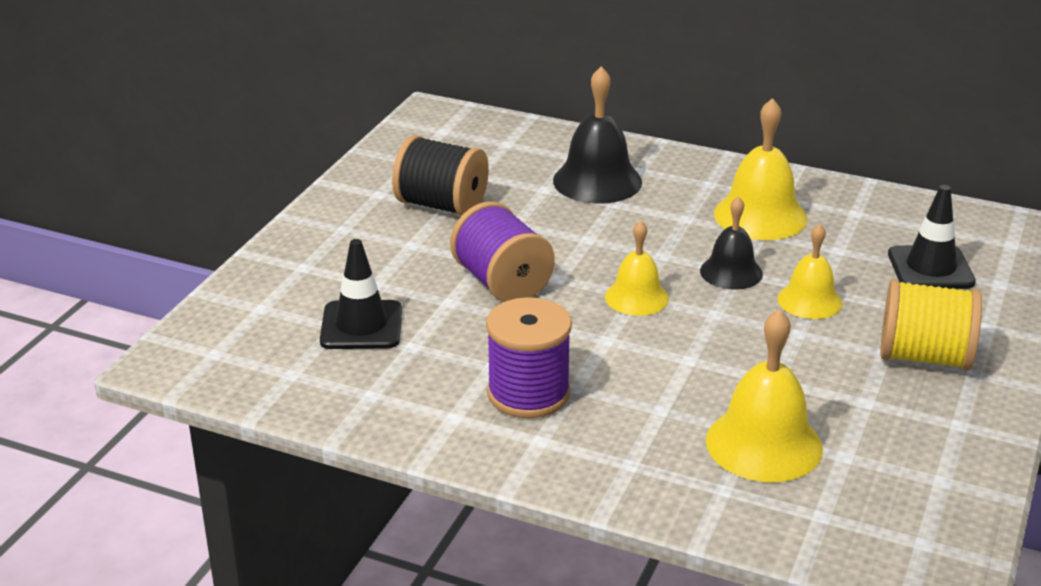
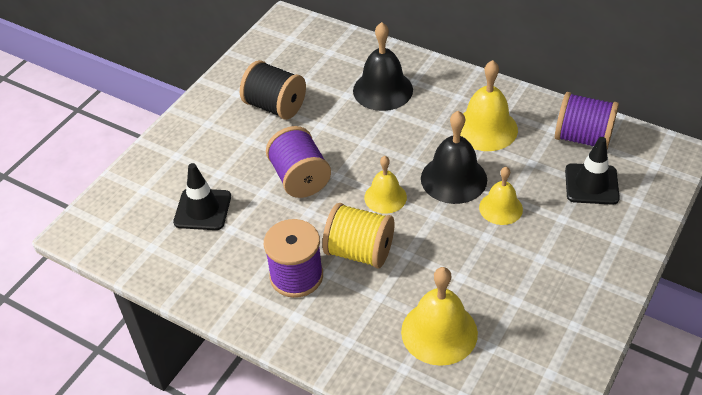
camera: 10 degrees right, 15 degrees up
(731, 272) = (453, 179): black bell -> black bell, size x1.58
(901, 220) = (583, 138): none -> purple spool
(924, 357) = (566, 264): yellow spool -> yellow spool (359, 251)

